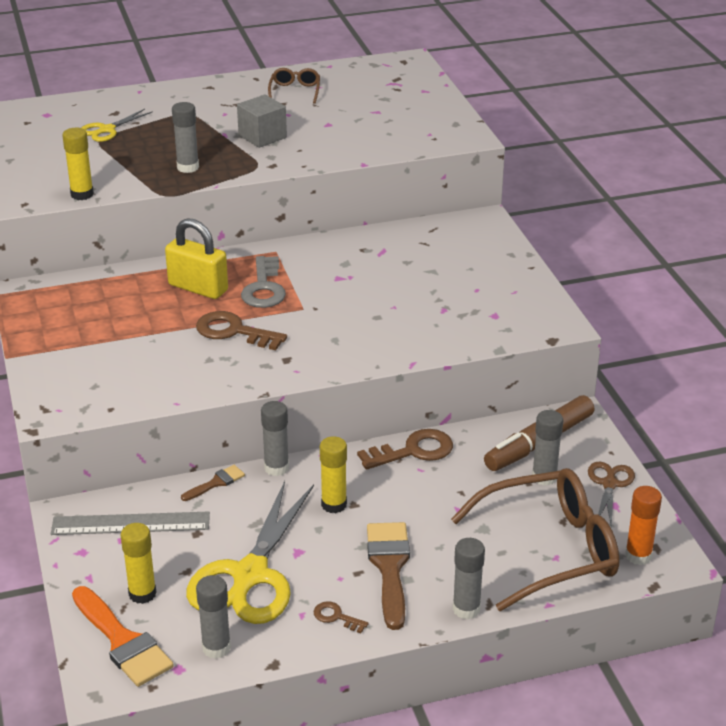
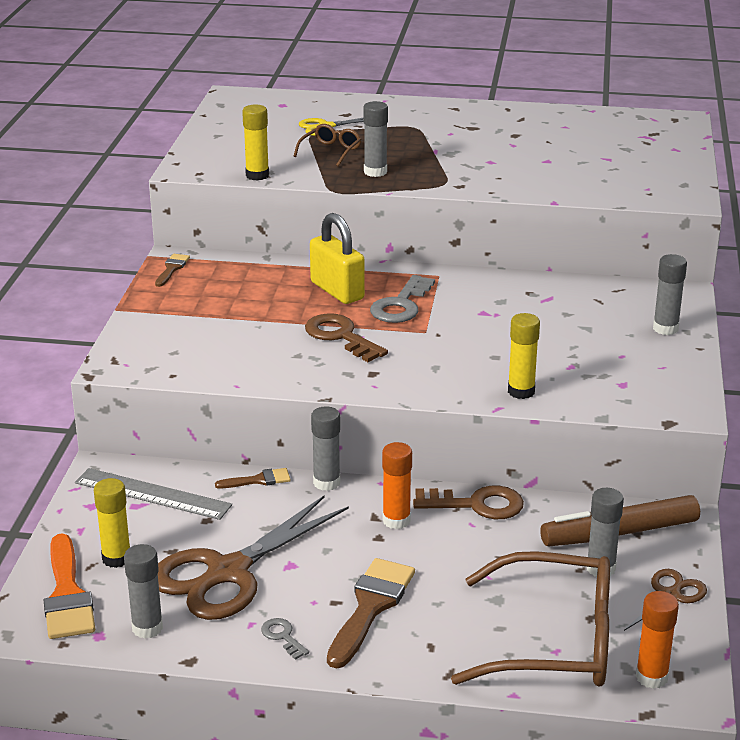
camera: 25 degrees right, 5 degrees down
(28, 303) = (172, 269): none -> brown brush
(250, 575) = (228, 572): yellow scissors -> brown scissors
(262, 136) = (471, 159): grey cube -> none
(295, 91) = (537, 126): brown glasses -> brown glasses (331, 151)
(334, 504) = (358, 532): yellow glue stick -> yellow glue stick (521, 391)
(336, 617) = (282, 636): brown key -> grey key
(358, 485) = (396, 520): none -> orange glue stick
(466, 609) = (421, 671): grey glue stick -> grey glue stick (665, 329)

